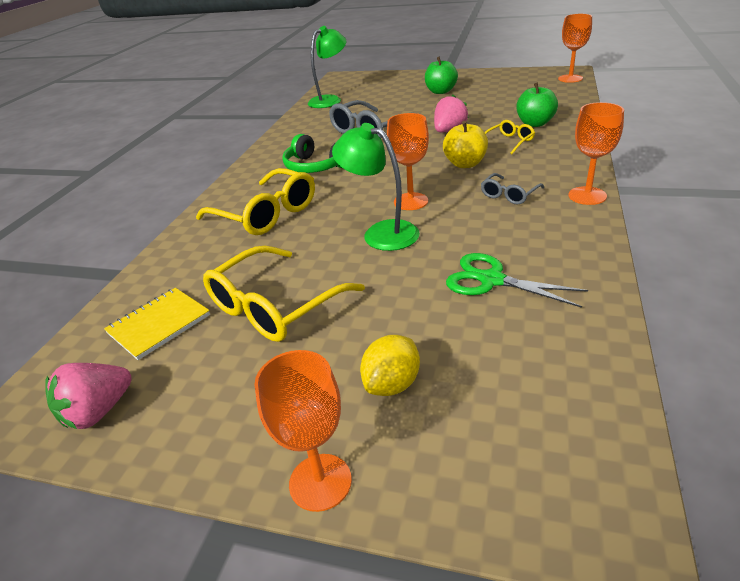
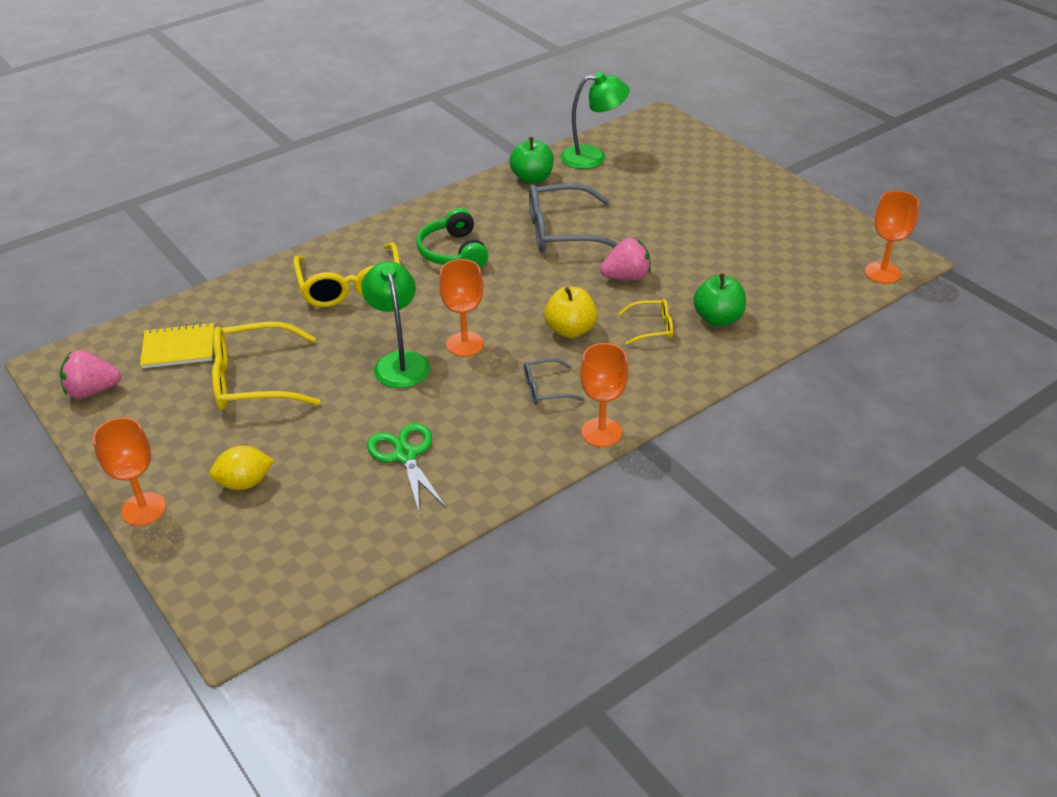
camera: 35 degrees right, 5 degrees up
(440, 91) = (714, 210): green apple -> green apple (532, 178)

